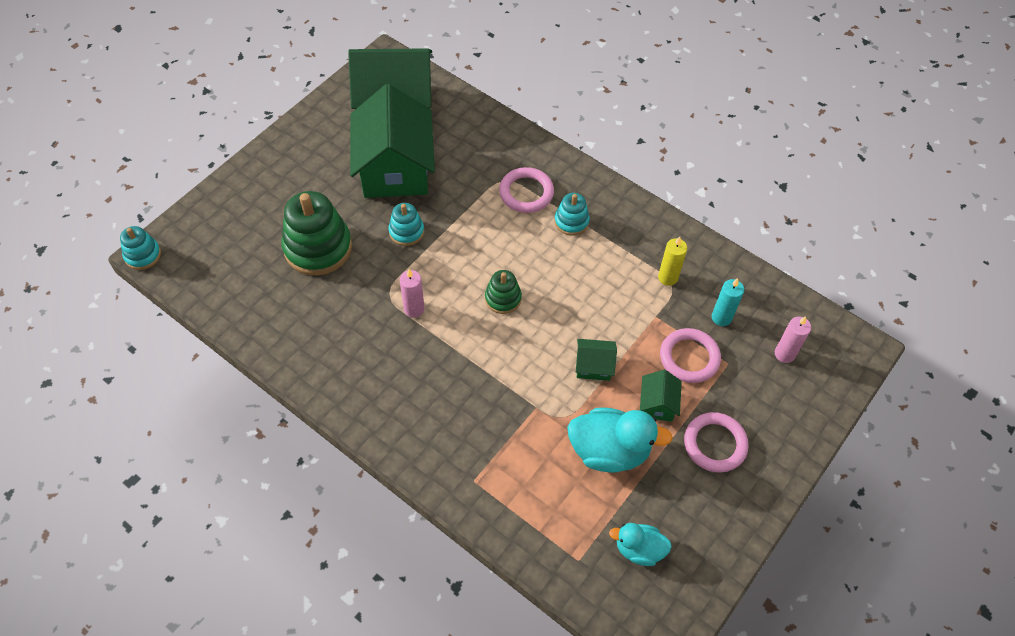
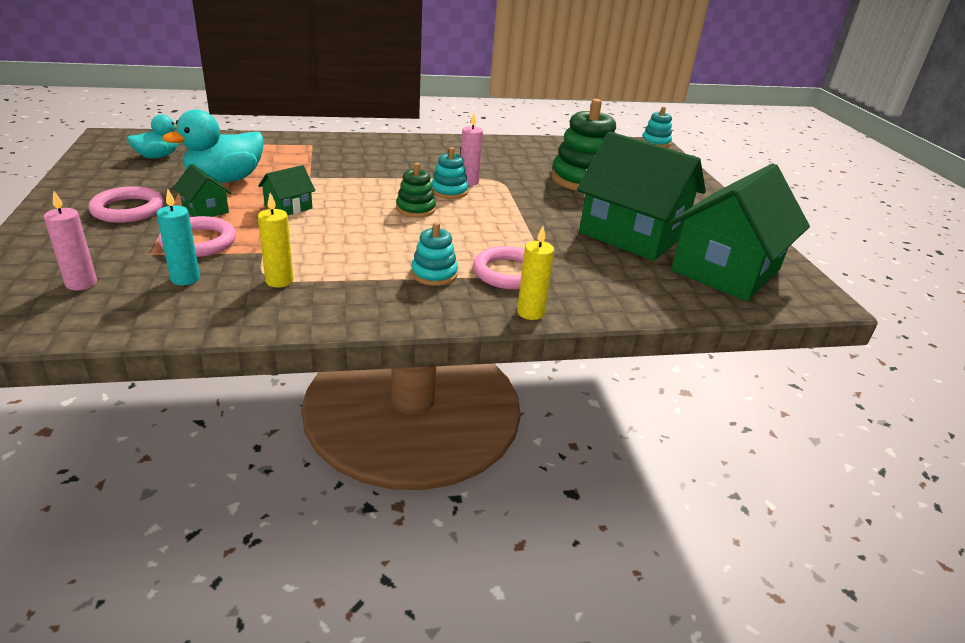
camera: 130 degrees right, 25 degrees down
(406, 231) = (549, 209): turquoise stacking toy -> turquoise stacking toy (449, 191)
(556, 158) = (530, 313): none -> yellow candle

